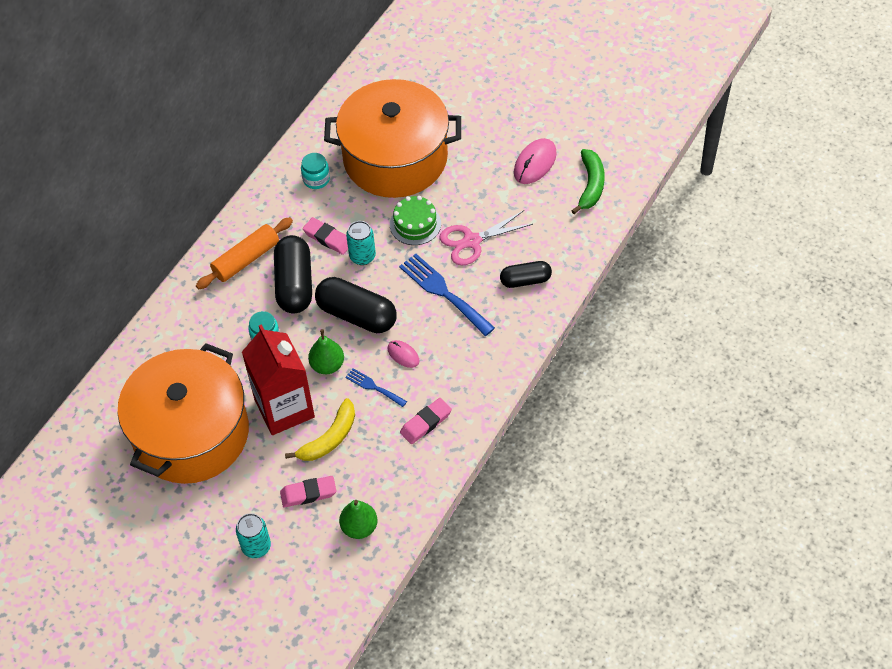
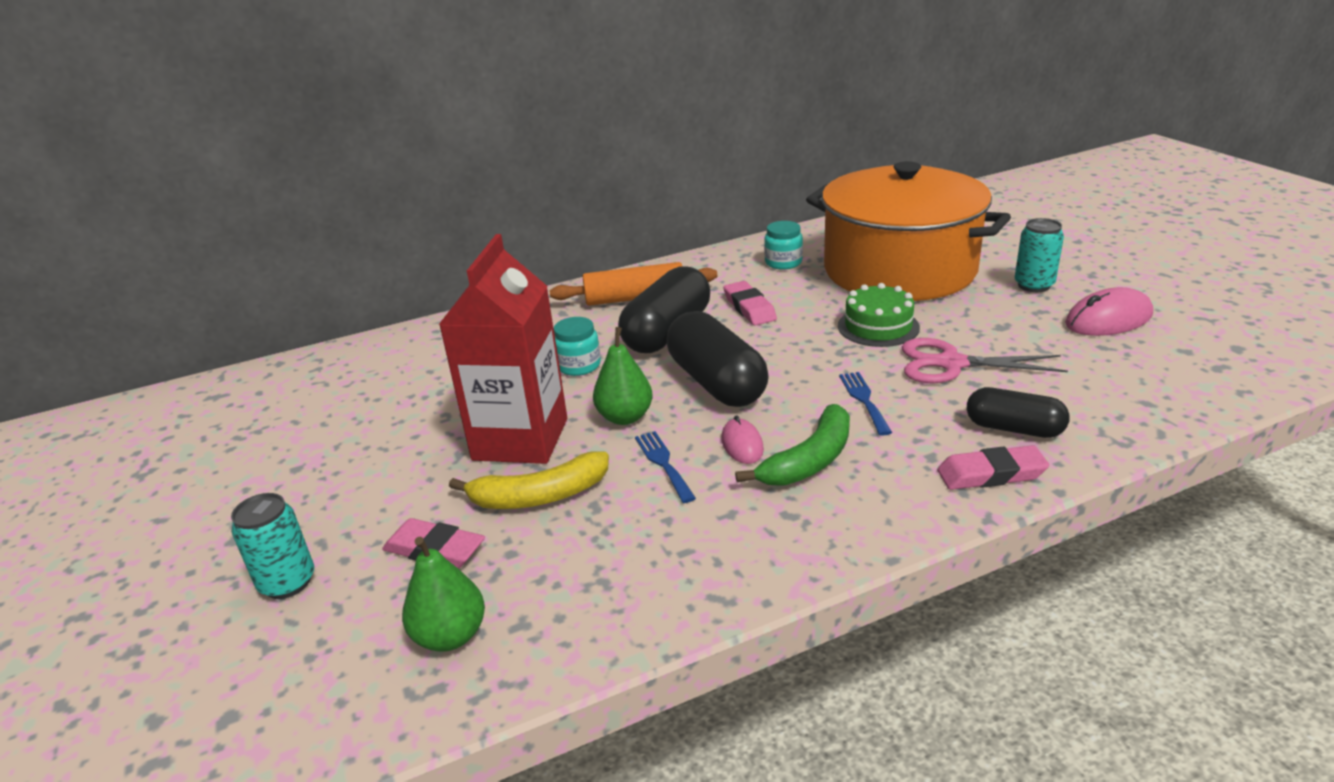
camera: 35 degrees right, 25 degrees down
(191, 433) = (385, 419): orange pot -> none
(362, 256) = (778, 334): turquoise can -> turquoise can (1034, 285)
(426, 423) = (700, 539): pink eraser -> pink eraser (991, 474)
(443, 292) = (864, 400): blue fork -> blue fork, size x0.54
(591, 185) = (1199, 362): green banana -> green banana (809, 460)

